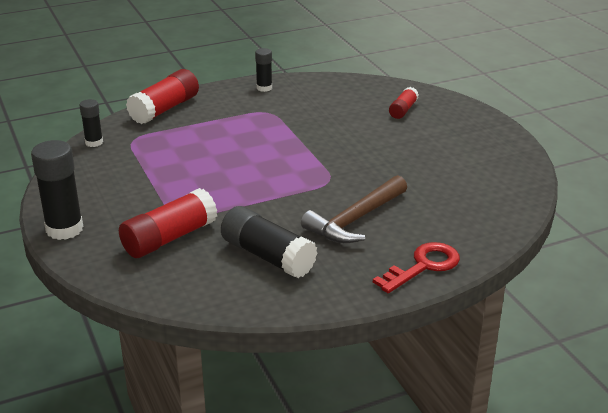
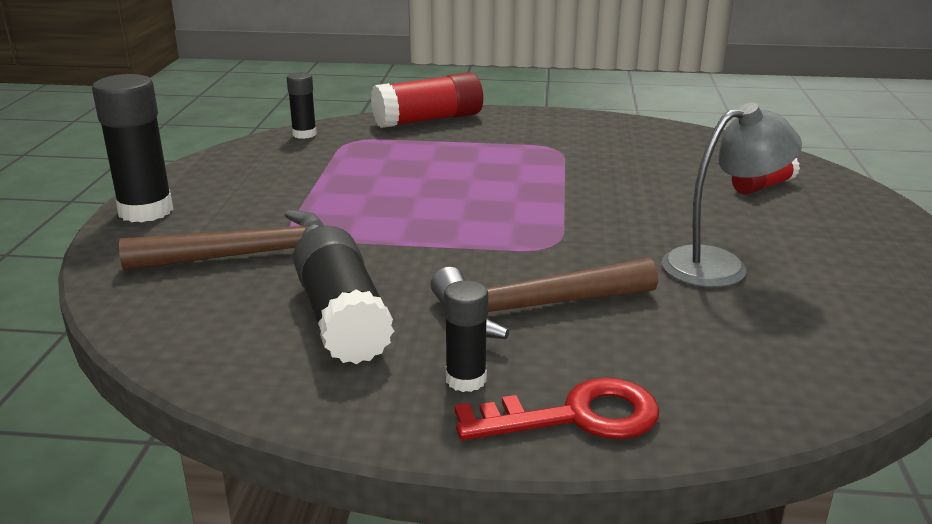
camera: 30 degrees right, 5 degrees down
(169, 238) = (246, 255): red glue stick -> brown hammer
(264, 88) = (580, 123): black glue stick -> black glue stick (466, 379)
(420, 167) = (719, 264): none -> grey lamp

